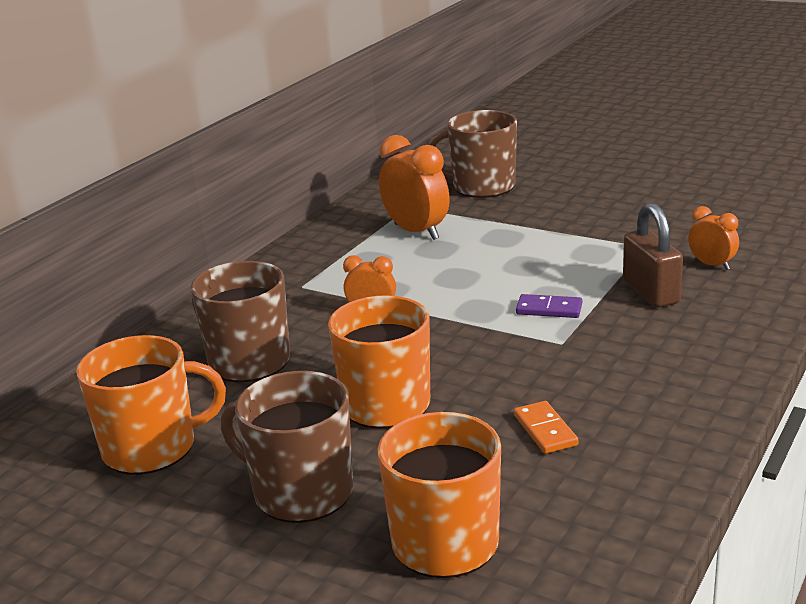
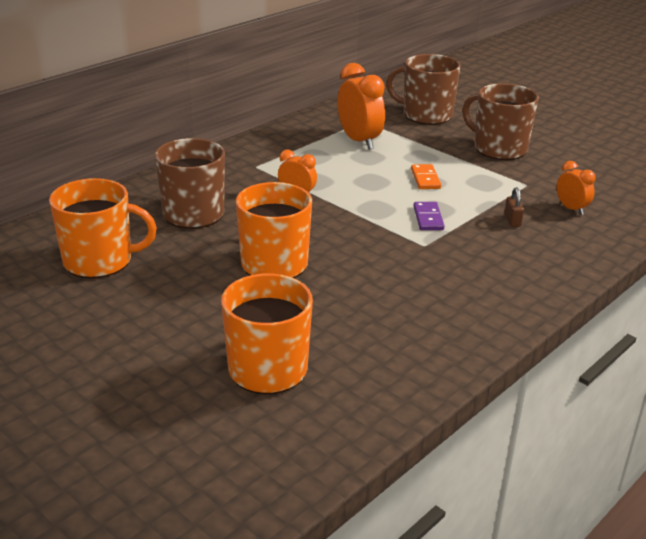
camera: 10 degrees right, 5 degrees up
(301, 492) = (186, 313): brown mug -> brown mug (498, 149)
(545, 430) = (379, 306): orange domino -> orange domino (425, 179)
(549, 309) = (428, 218): purple domino -> purple domino turned 60 degrees clockwise
(651, 292) = (512, 221): brown padlock -> brown padlock, size x0.49

